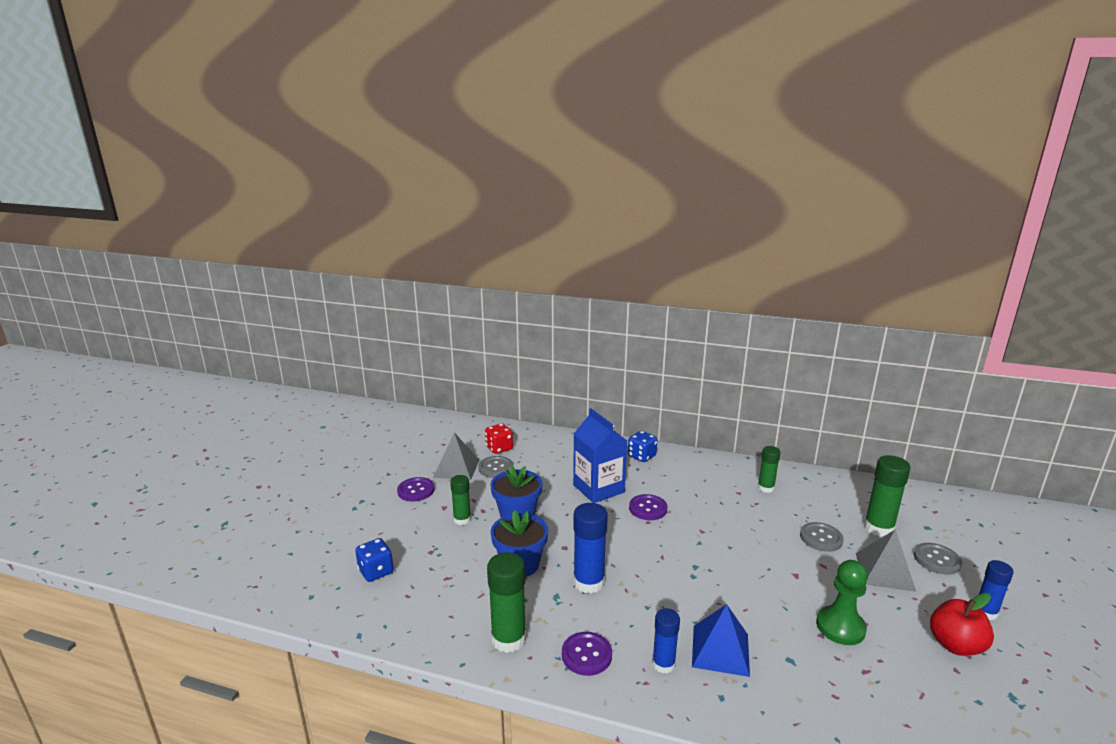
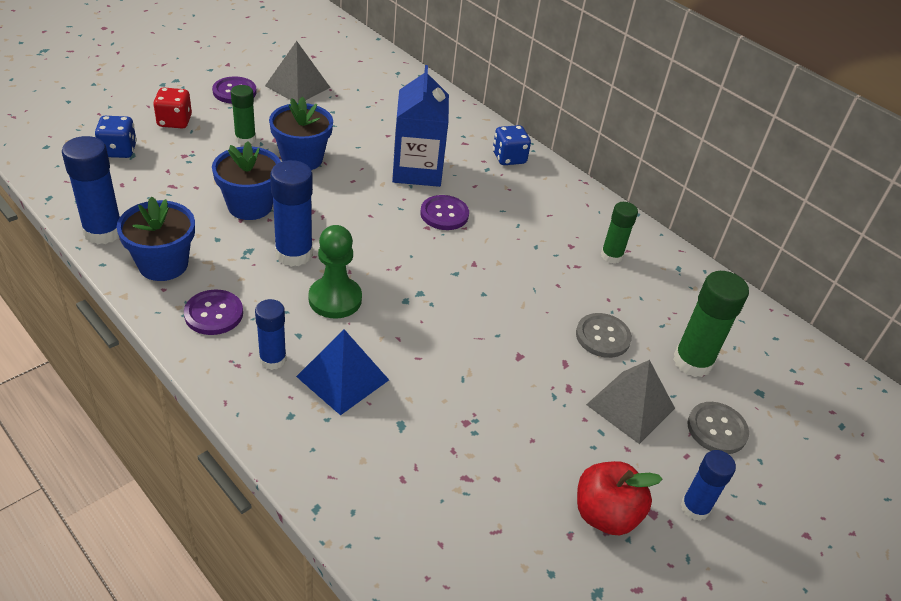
camera: 25 degrees right, 20 degrees up
(435, 639) = (103, 232): none -> blue glue stick
(495, 468) = (336, 103): grey button -> none
(499, 448) = (364, 84): red dice -> red dice (174, 121)
(508, 639) = (163, 264): green glue stick -> blue flower pot
(840, 627) = (497, 427): green pawn -> green pawn (335, 299)

